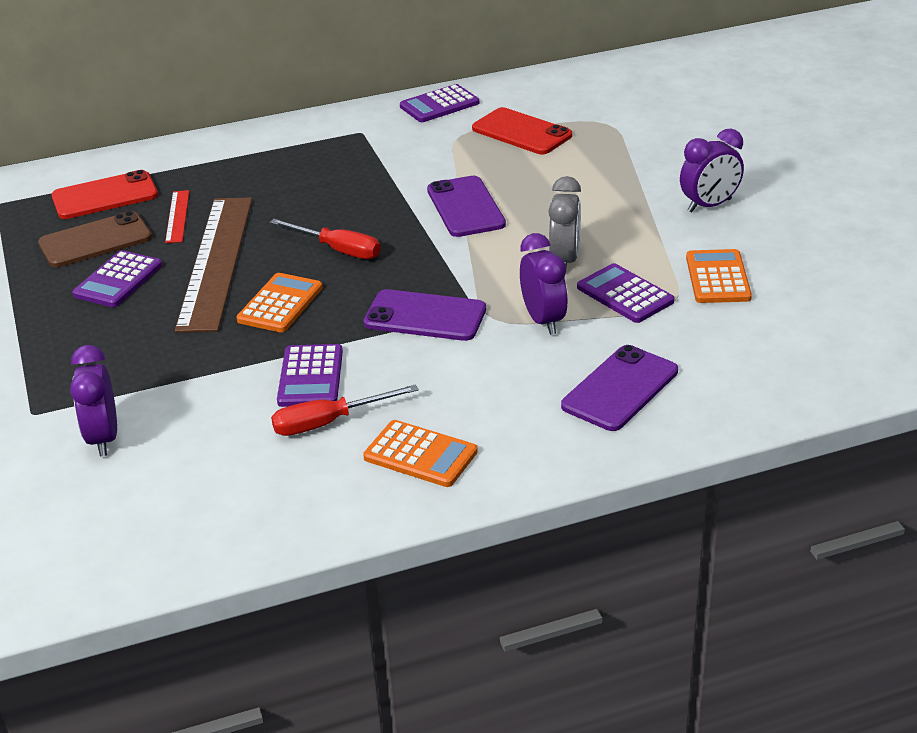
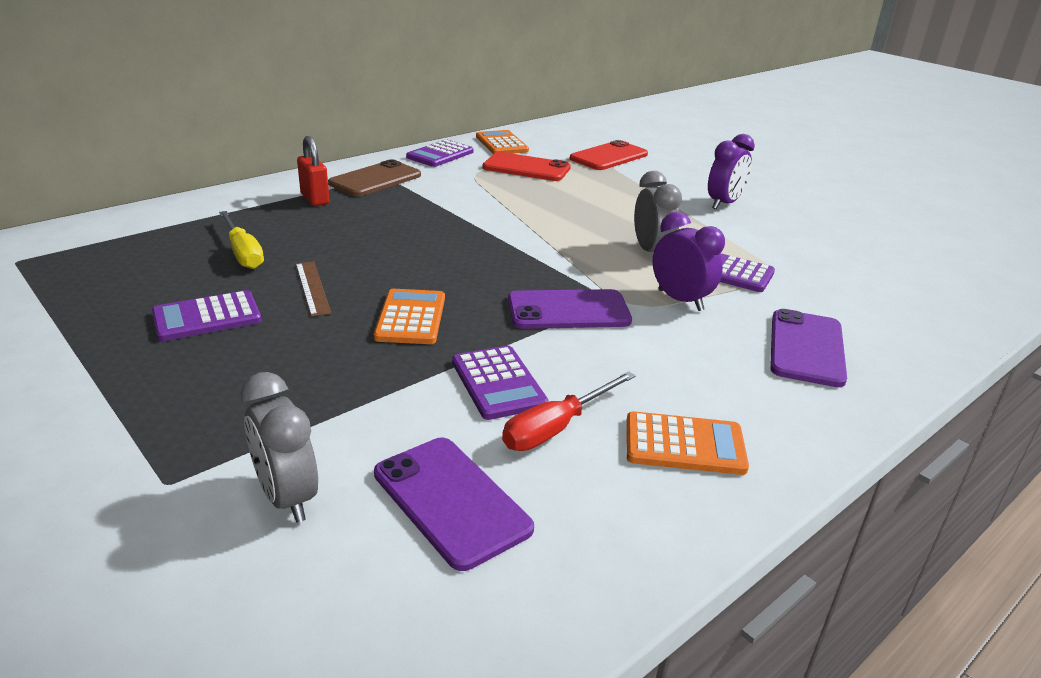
camera: 25 degrees left, 5 degrees down
(95, 241) = (158, 283): brown phone -> brown phone (375, 179)
(103, 438) = (287, 497): purple clock -> grey clock
(105, 196) = (148, 243): red phone -> red phone (609, 156)
(118, 280) = (207, 317): purple calculator -> purple calculator turned 60 degrees clockwise
(177, 216) = (243, 253): red ruler -> yellow screwdriver
(216, 261) = (312, 288): brown ruler -> brown ruler, size x0.43
(274, 157) = (315, 199): none -> red padlock
(338, 250) = (435, 265): red screwdriver -> none
(465, 207) = (527, 221): purple phone -> purple phone (451, 501)
(718, 278) = (786, 251): orange calculator -> orange calculator (501, 144)

